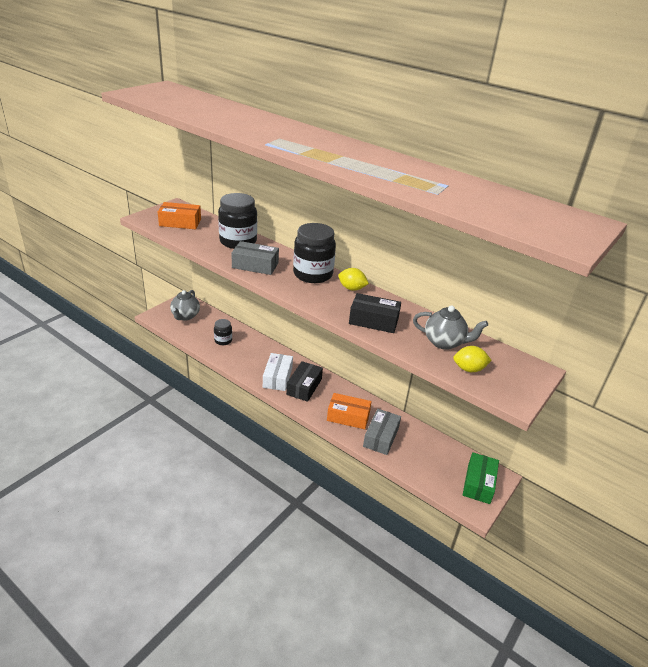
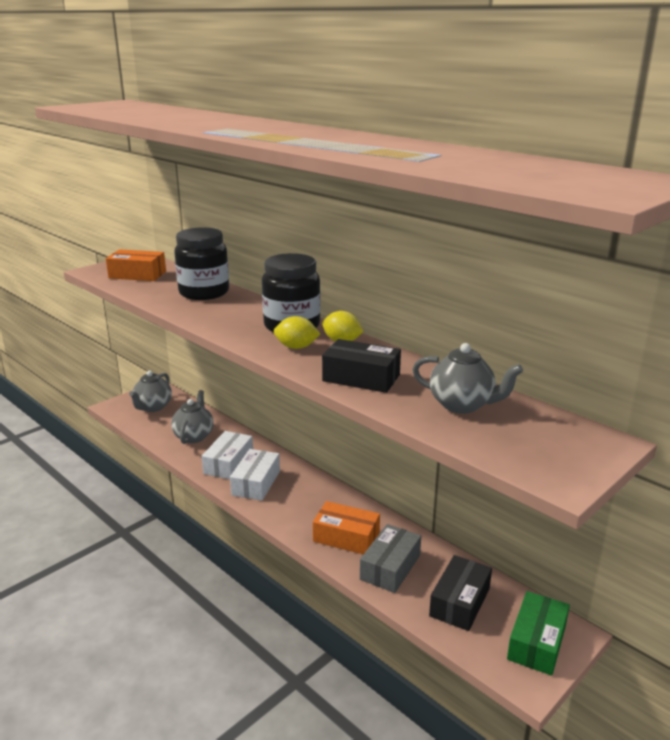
camera: 10 degrees right, 10 degrees down
(223, 340) = (194, 436): black jar -> grey teapot
(254, 362) = (228, 463): none -> white box
(255, 265) = (216, 317): grey box -> none
(304, 387) = (291, 496): black box -> black box (460, 602)
(469, 369) = (493, 439): yellow lemon -> yellow lemon (296, 347)

